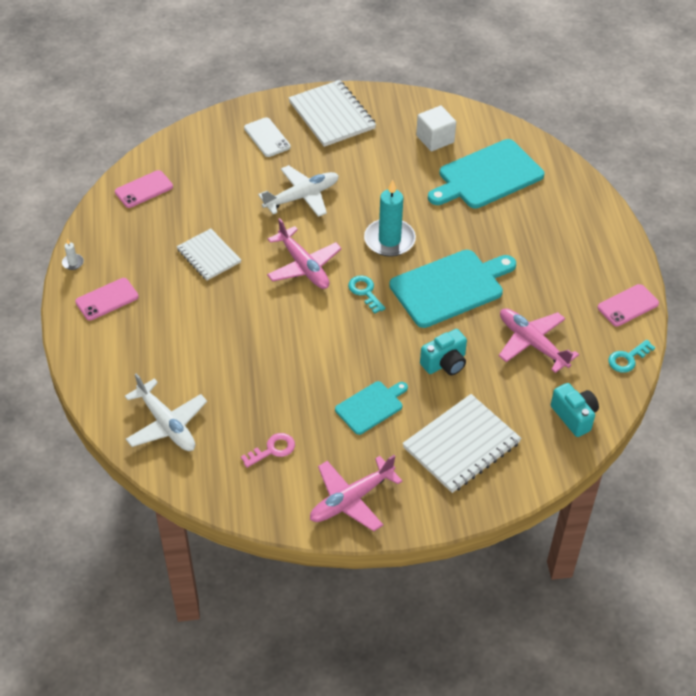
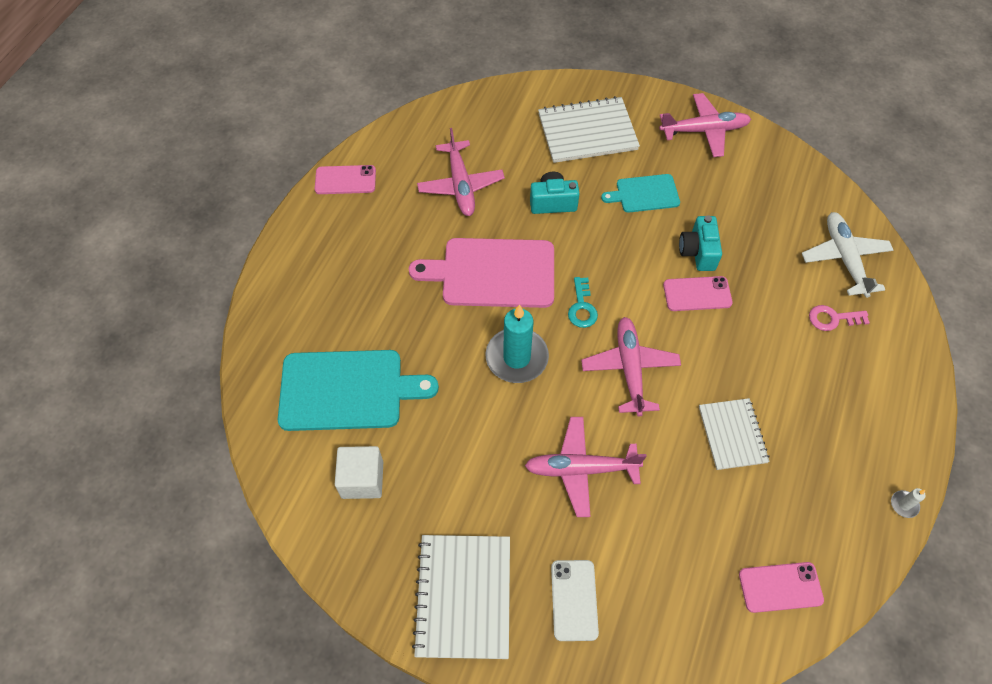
camera: 150 degrees left, 10 degrees up
(107, 299) = (872, 430): pink phone -> pink phone (697, 294)
(272, 450) = (753, 195): pink key -> pink key (833, 318)
(301, 197) = (581, 469): white plane -> pink plane
(450, 287) = (492, 273): turquoise cutting board -> pink cutting board
(574, 416) = (478, 114): turquoise camera -> turquoise camera (698, 252)
(628, 358) = (391, 137): turquoise key -> none

